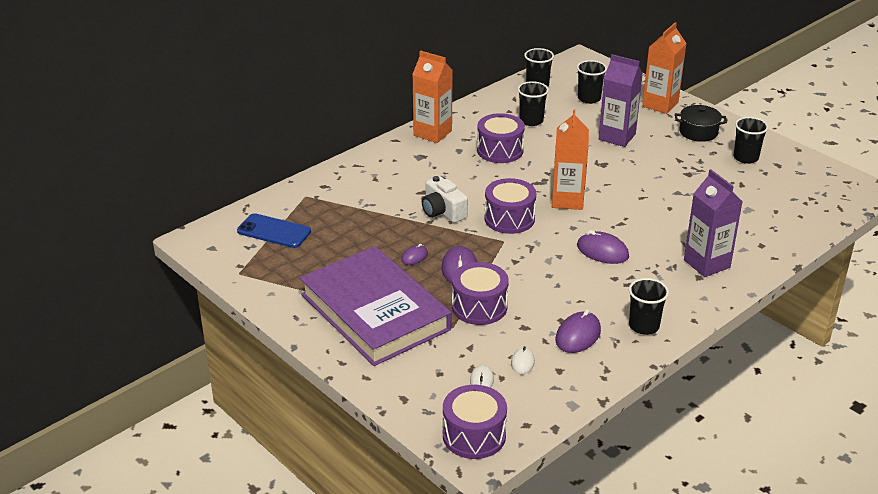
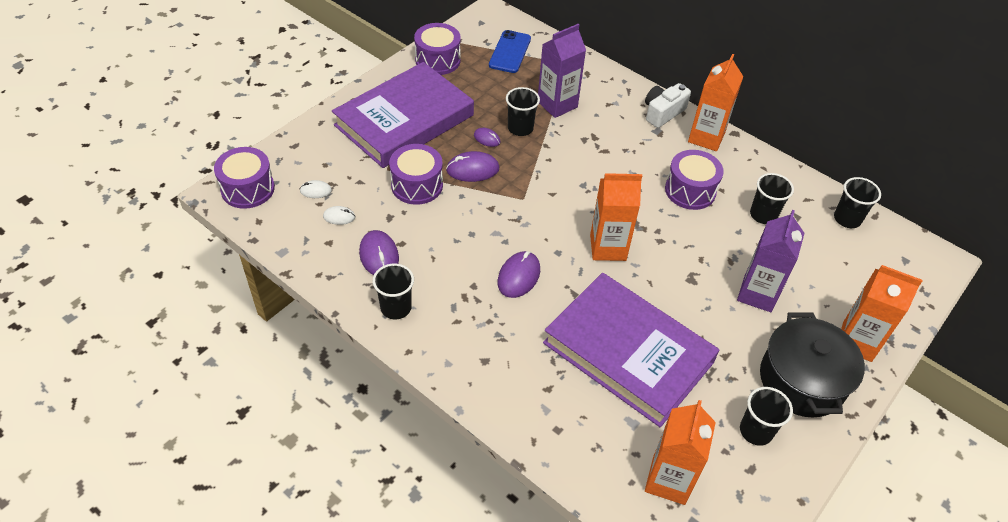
camera: 80 degrees right, 15 degrees up
(443, 211) = (564, 153): white camera -> white camera (663, 113)
(509, 219) = (562, 202): purple drum -> purple drum (438, 60)
(578, 335) = (379, 256): purple mouse -> purple mouse turned 45 degrees clockwise
(589, 98) = (839, 268): black cup -> black cup (520, 128)
(681, 203) = (628, 352): none -> purple book
(698, 132) = (802, 380): black pot -> black pot, size x1.70
(706, 264) = (510, 370): purple carton -> purple carton (557, 104)
(795, 199) = (668, 480): none -> orange carton

